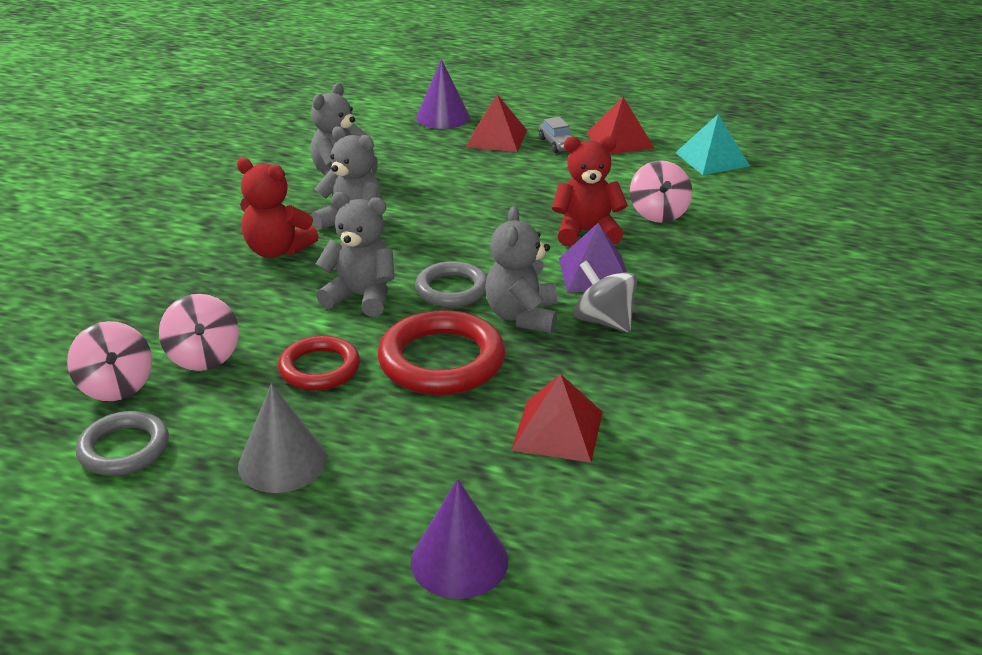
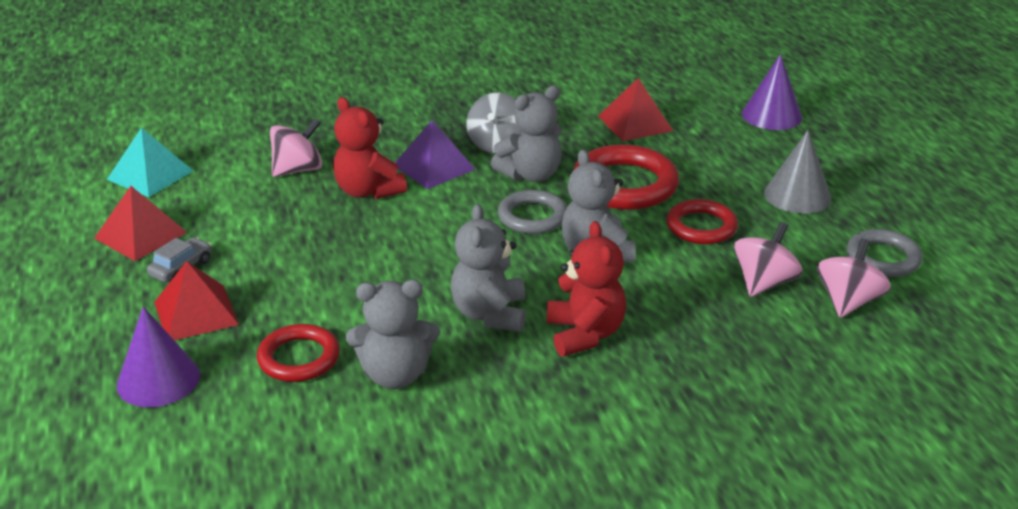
camera: 125 degrees left, 0 degrees up
(404, 155) = (299, 358): none -> red ring

